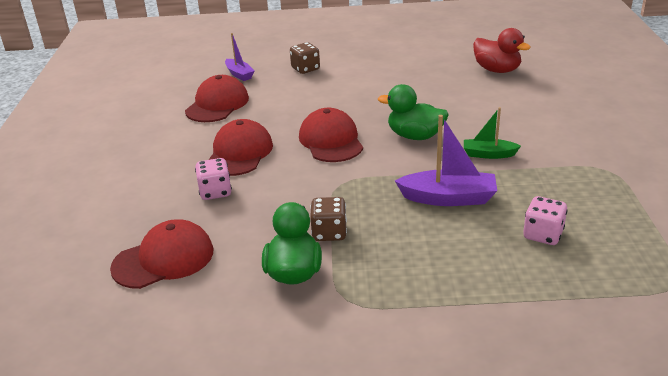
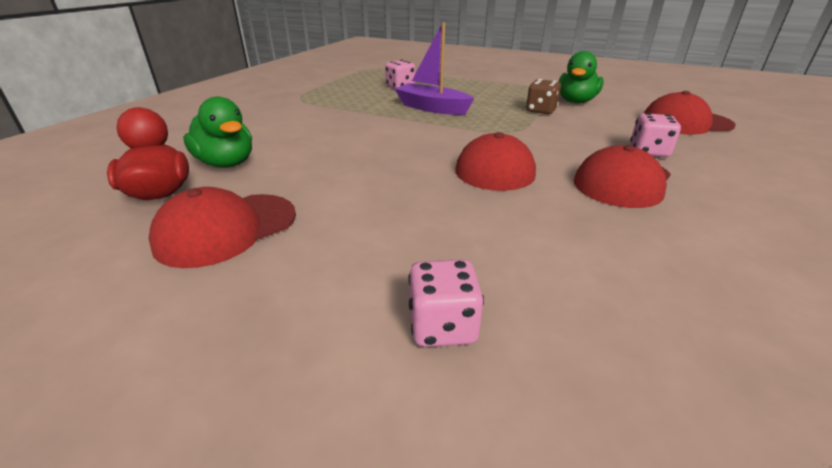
camera: 155 degrees left, 0 degrees up
(217, 104) = (681, 281): red cap -> red cap (226, 229)
(239, 74) = (636, 382): purple boat -> none
(305, 69) = (442, 326): brown dice -> pink dice
(415, 136) = (398, 147): green duck -> green duck (226, 163)
(488, 154) = (358, 121): green boat -> none

